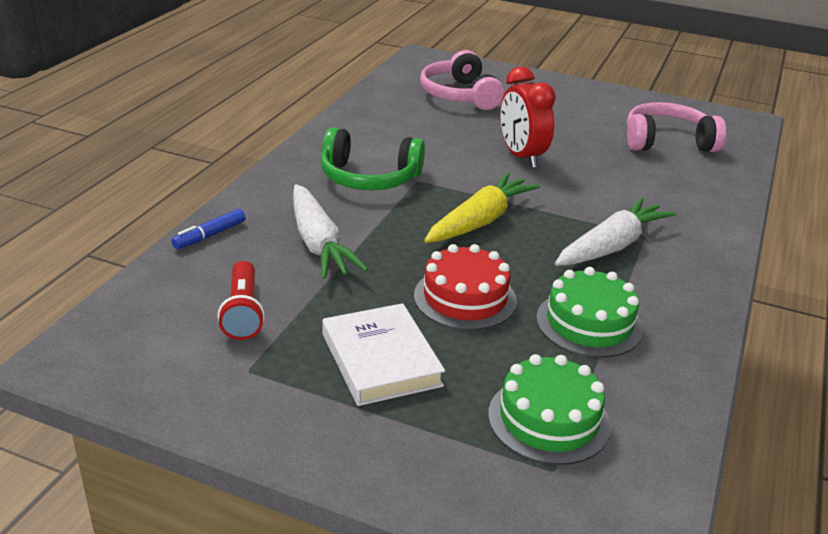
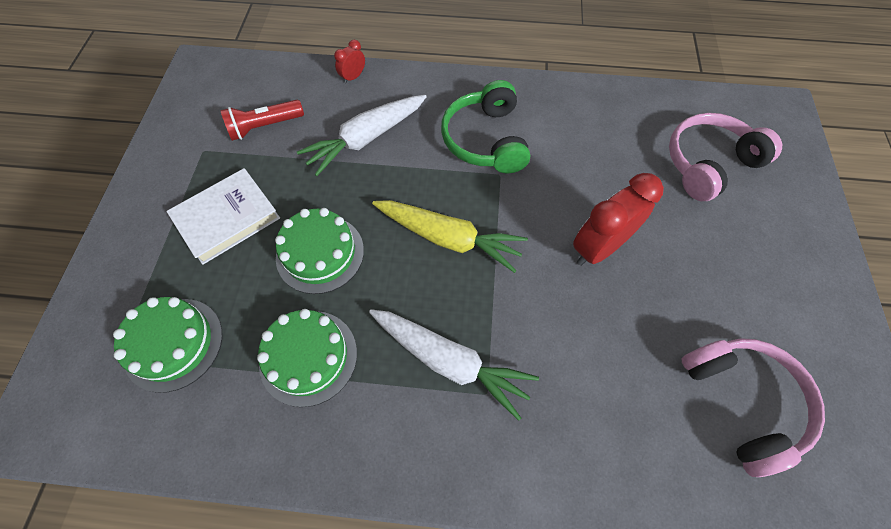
camera: 75 degrees right, 30 degrees up
(209, 235) = (353, 77): blue marker -> red clock
(465, 298) = (320, 253): red cake -> green cake

